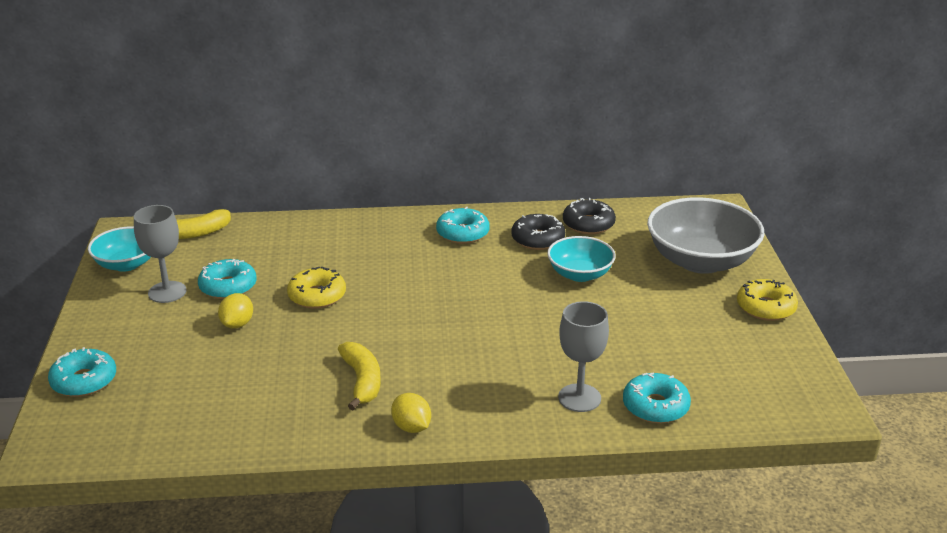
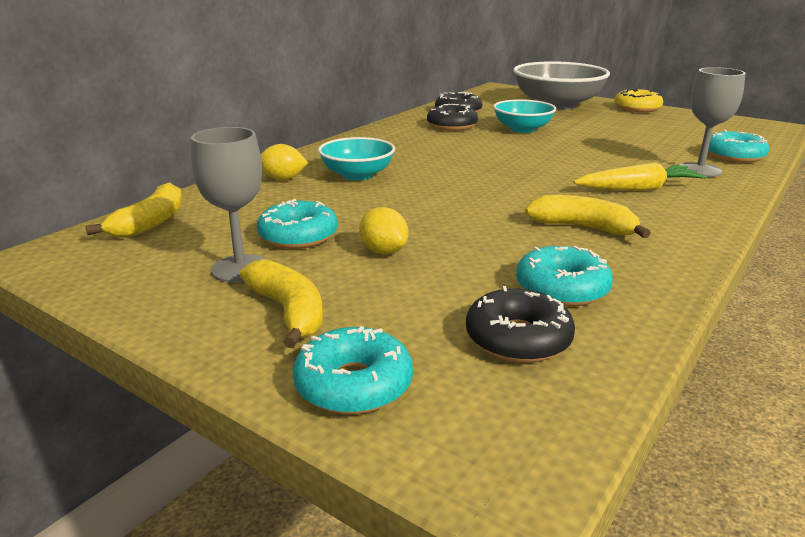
camera: 50 degrees left, 5 degrees down
(126, 264) = (122, 274): turquoise bowl -> turquoise bowl (357, 175)
(134, 330) = (288, 312): none -> yellow banana
(171, 410) = (518, 339): none -> black donut
(317, 296) = (397, 205): yellow donut -> none
(411, 427) = (689, 230): yellow lemon -> yellow lemon (283, 179)
(463, 233) = (397, 139): turquoise donut -> turquoise donut (561, 288)
(482, 381) = (638, 189): none -> yellow carrot

